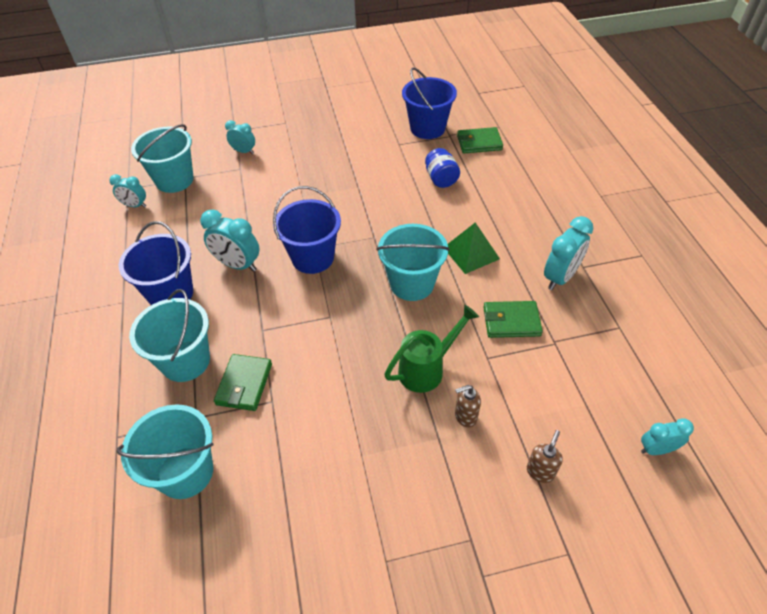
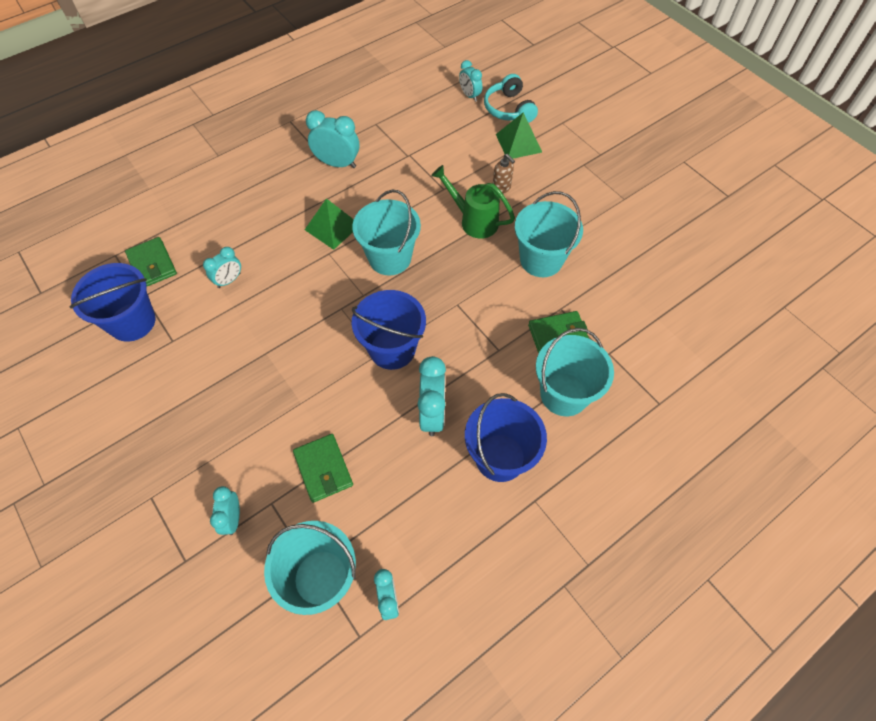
camera: 115 degrees left, 10 degrees up
(185, 472) = (650, 335): turquoise bucket -> turquoise bucket (541, 260)
(441, 179) = (229, 280): blue jar -> turquoise clock
(511, 321) = (400, 183): green wallet -> green wallet (323, 469)
(540, 471) = (518, 143): brown soap dispenser -> green pyramid
(616, 490) = (509, 109): none -> turquoise headphones

